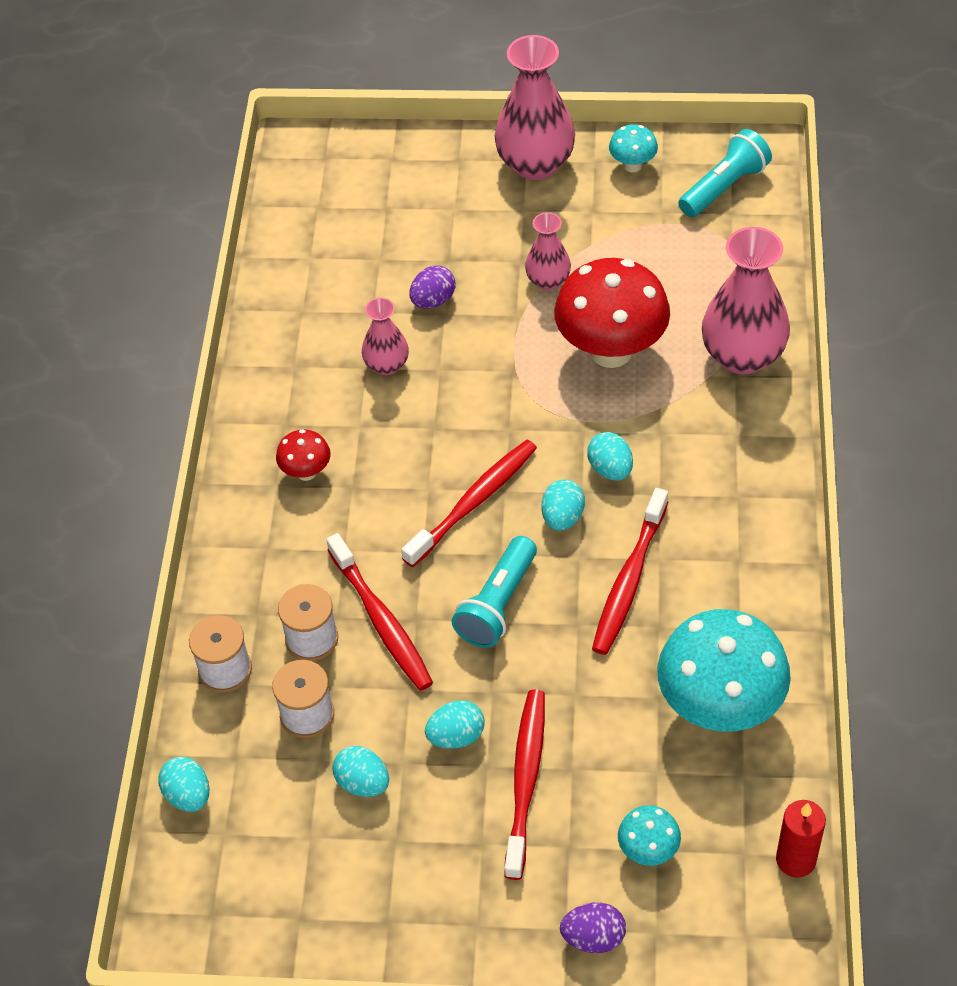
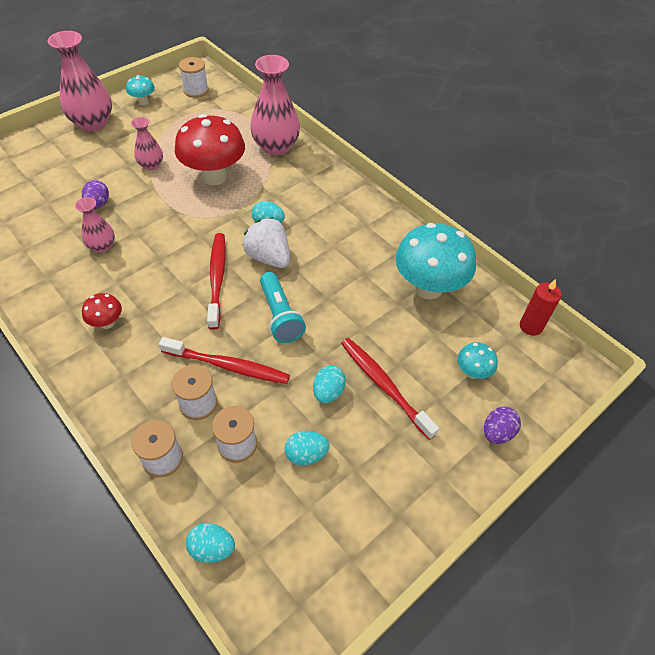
camera: 50 degrees left, 0 degrees up
(562, 517) = (269, 257): turquoise egg -> white strawberry
(629, 580) = (329, 263): red toothbrush -> none
(724, 187) = (196, 90): turquoise flashlight -> white spool

